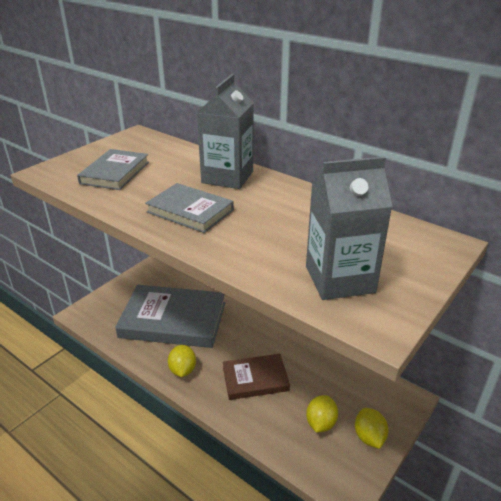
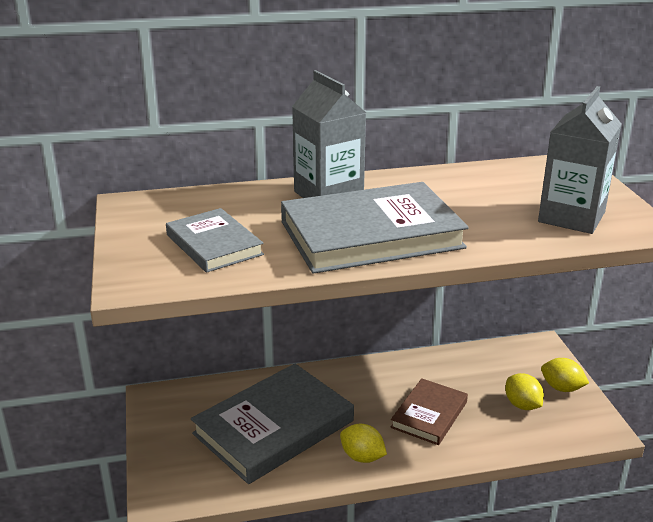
camera: 50 degrees left, 5 degrees down
(190, 211) = (371, 235): grey book -> grey book, size x1.77

